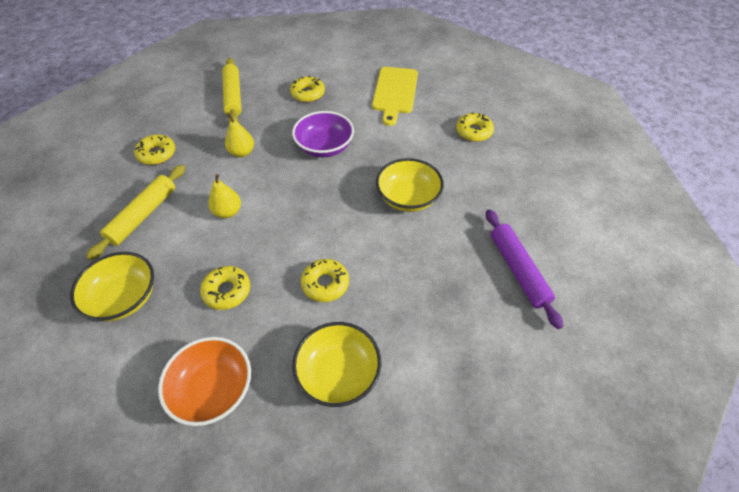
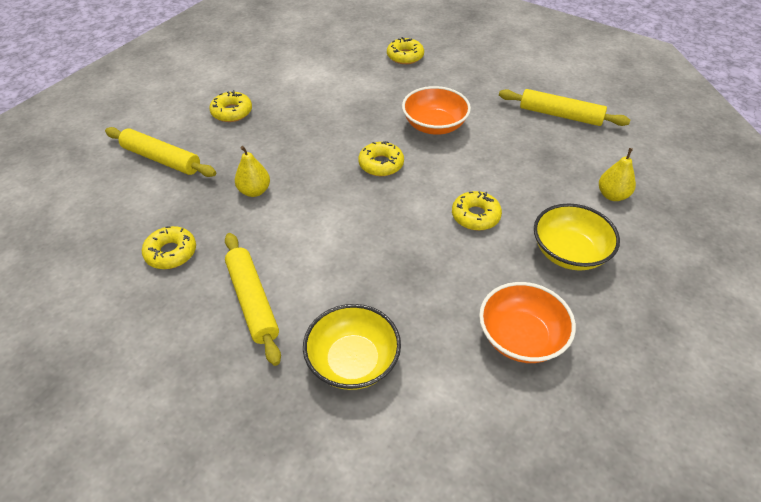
camera: 50 degrees left, 5 degrees down
(227, 291) = (421, 281): yellow donut -> yellow donut (381, 164)
(228, 212) = (324, 237): yellow pear -> yellow pear (612, 195)
(324, 147) = (317, 138): purple bowl -> none
(395, 92) = (304, 66): yellow cutting board -> none
(408, 198) = (434, 125): yellow bowl -> orange bowl
(518, 270) = (560, 115): purple rolling pin -> yellow rolling pin

